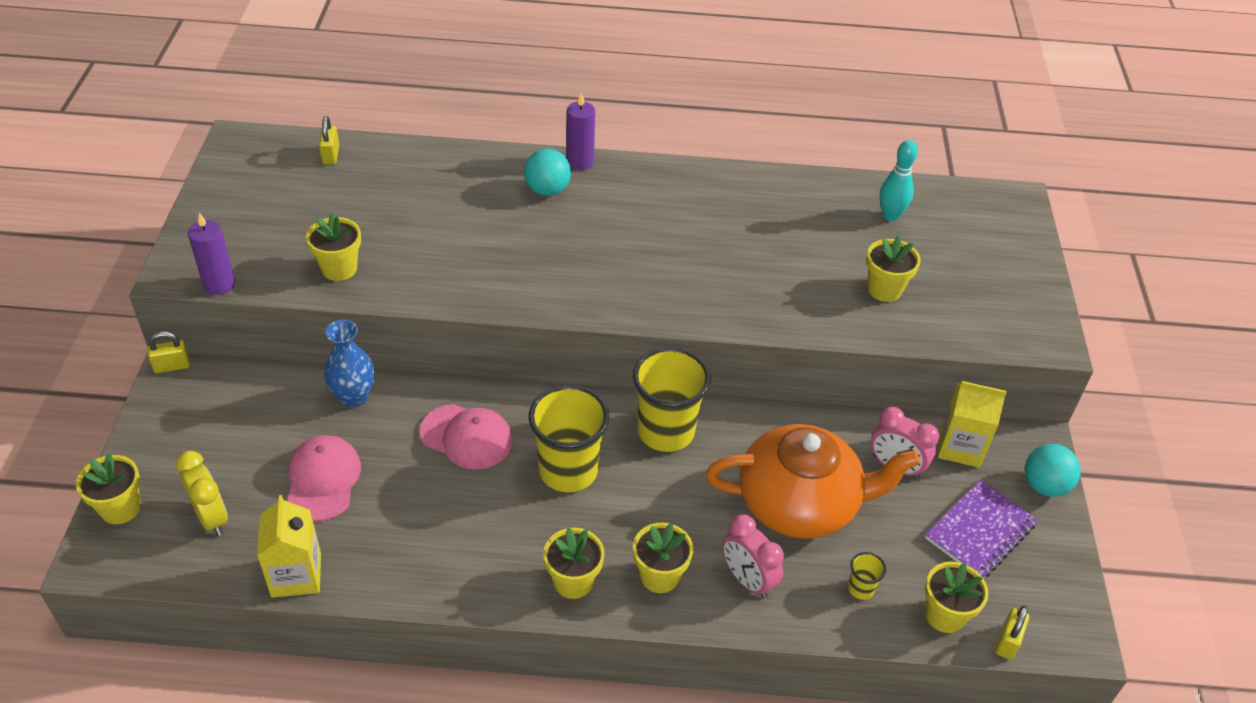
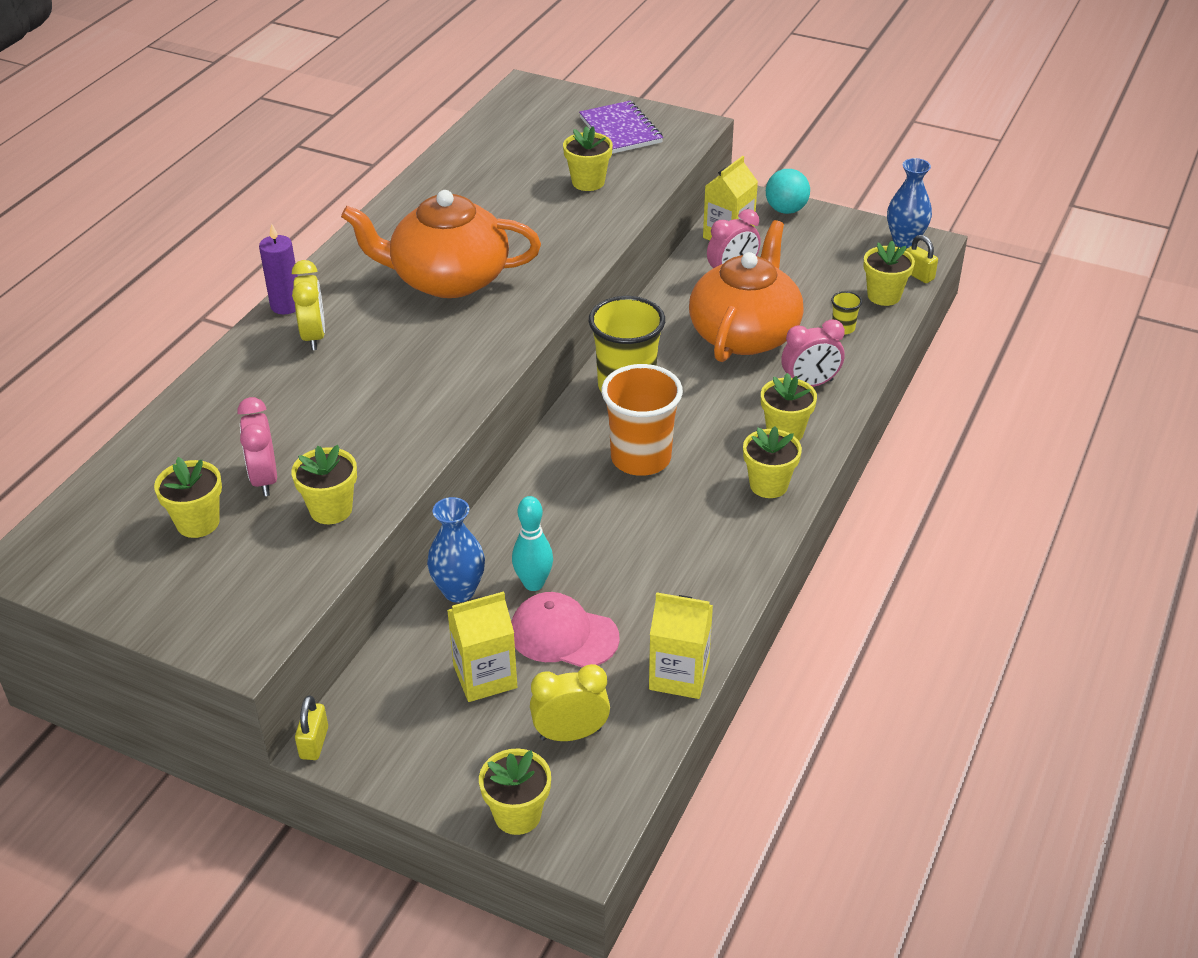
camera: 65 degrees left, 5 degrees down
(219, 284) = (290, 612): purple candle -> none
(262, 443) = (485, 677): none -> yellow carton
(302, 205) = (198, 523): none -> yellow flower pot
(331, 155) = (122, 485): yellow padlock -> none
(362, 222) = (264, 479): none -> pink clock
(467, 437) = (562, 517): pink cap -> none
(547, 190) = (314, 336): turquoise ball -> yellow clock
(568, 471) = (641, 458): yellow cup -> orange cup
(669, 242) = (448, 279): none -> orange teapot
(890, 215) = (500, 152): turquoise bowling pin -> turquoise bowling pin (533, 583)
(979, 531) = (814, 254): purple notebook -> purple notebook (620, 130)
(1066, 614) = (905, 241): none -> blue vase

